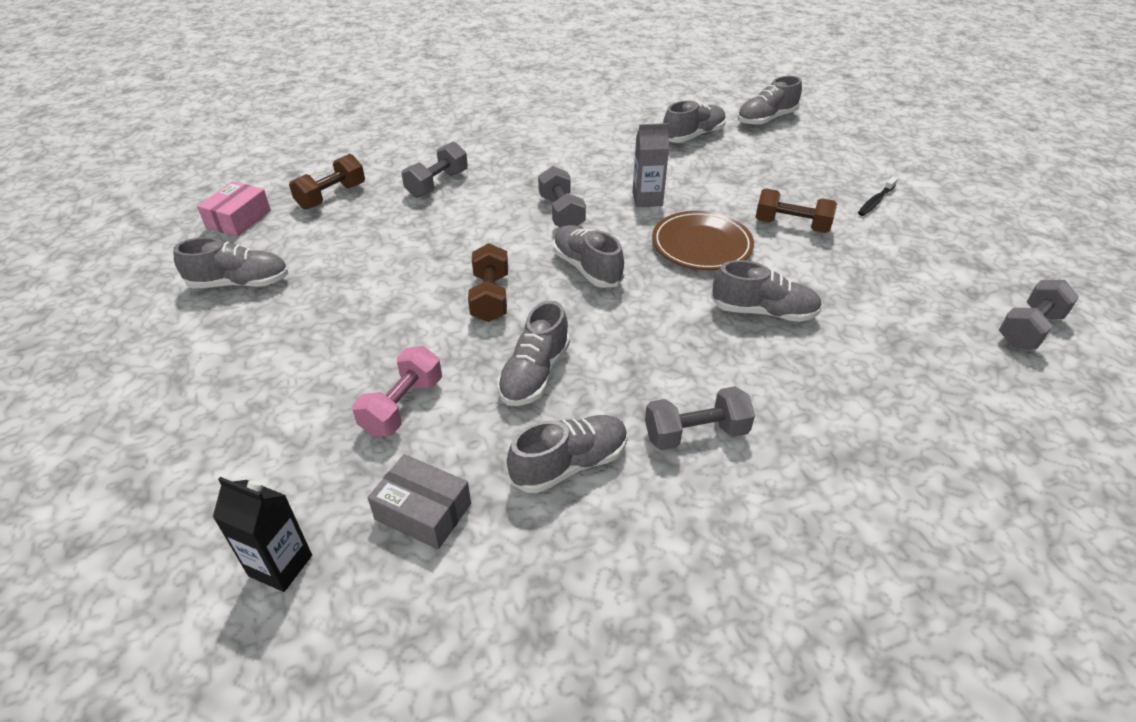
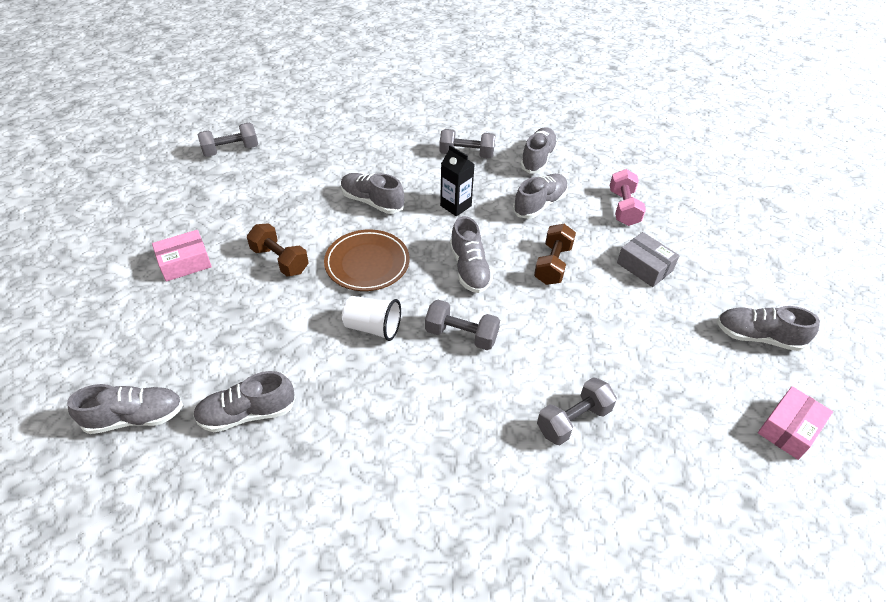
camera: 160 degrees left, 5 degrees up
(280, 565) = (682, 157): black carton -> black carton (455, 206)
(331, 196) = (692, 437): brown dumbbell -> none
(402, 406) = (623, 208): pink dumbbell -> pink dumbbell turned 45 degrees counterclockwise
(423, 511) = (615, 159): grey box -> grey box (644, 266)
(561, 213) = (461, 335): grey dumbbell -> grey dumbbell turned 75 degrees counterclockwise
(570, 464) = (538, 159): grey shoe -> grey shoe turned 120 degrees clockwise
(647, 199) = (373, 327): grey carton -> white cup
(875, 201) = (185, 263): black toothbrush -> pink box

